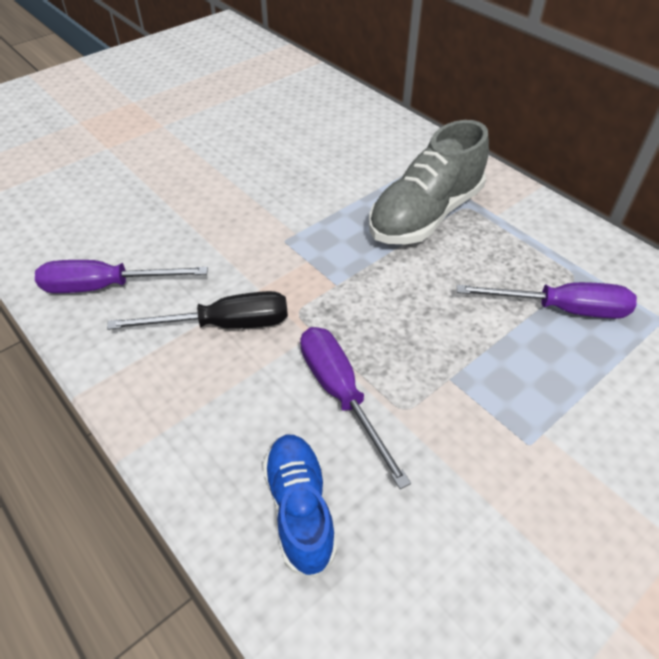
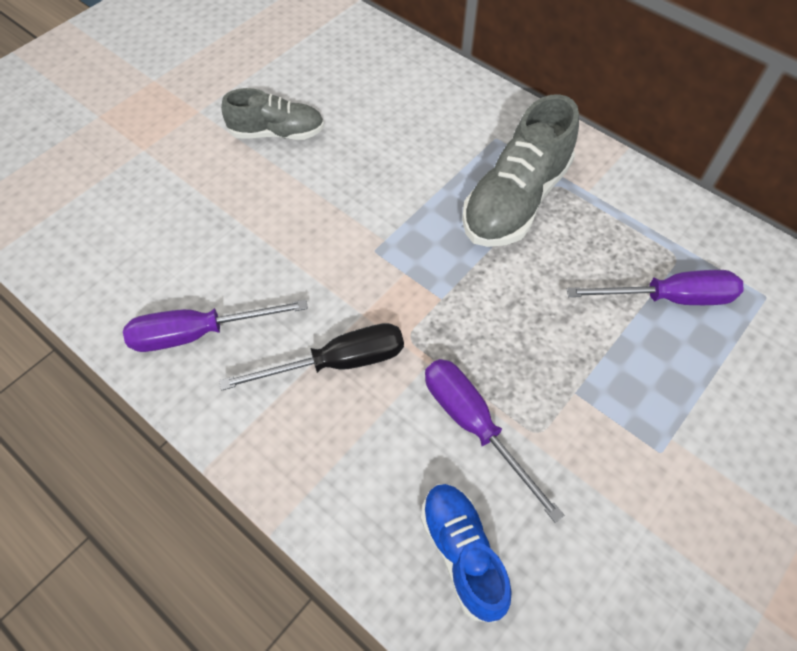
camera: 10 degrees left, 10 degrees up
(224, 146) = (277, 133): none -> grey shoe

